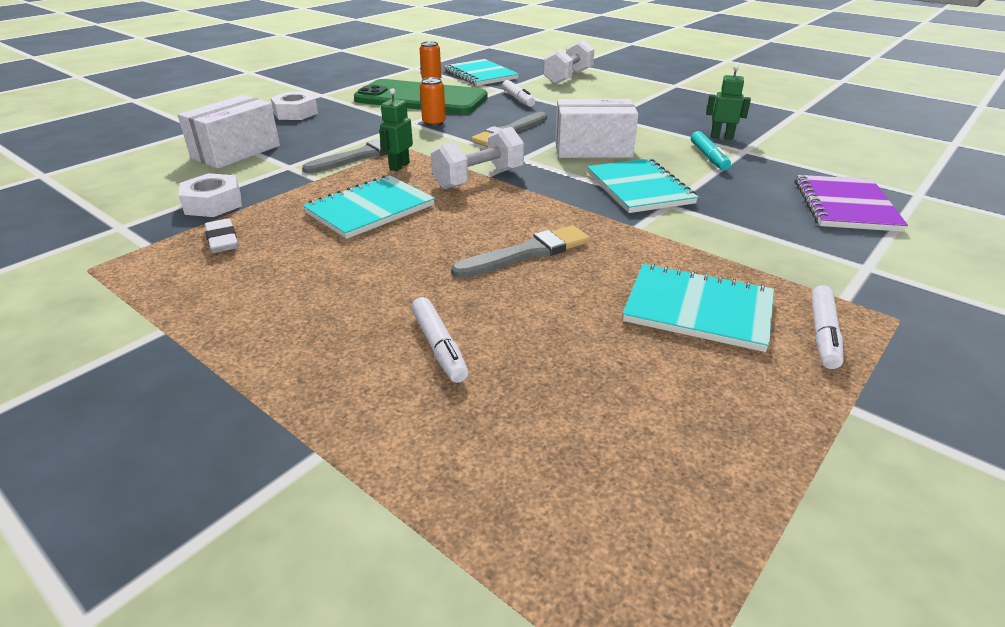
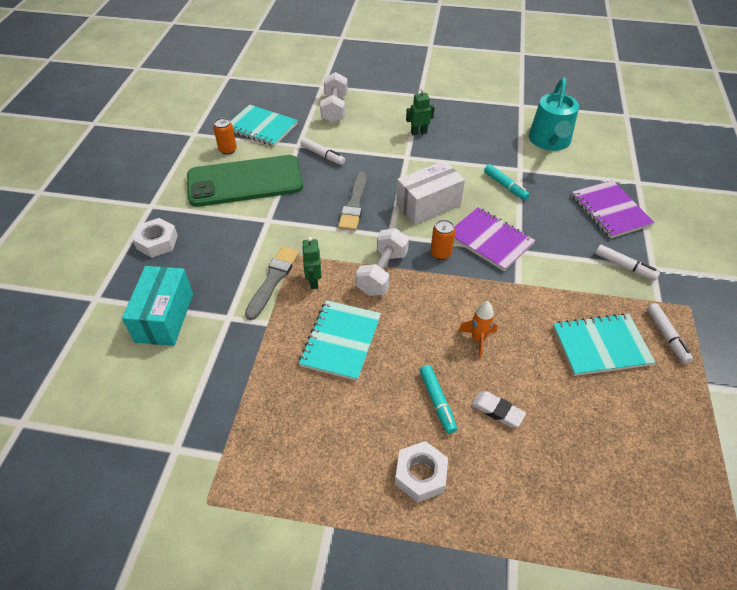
camera: 30 degrees left, 15 degrees up
(213, 204) = (219, 388): white nut -> white nut (420, 475)
(222, 240) = (272, 424): white eraser -> white eraser (497, 411)
(236, 152) = (164, 317): white box -> turquoise box
(412, 283) = (437, 402): none -> turquoise marker
(434, 123) = (287, 213): orange can -> orange can (440, 253)
(439, 347) = (500, 448): white marker -> white marker (624, 266)
(527, 253) = (478, 339): grey brush -> orange rocket
(639, 188) = (490, 240): turquoise notebook -> purple notebook
(721, 137) = (496, 157): green robot -> green robot (419, 132)
(811, 140) = (550, 141): none -> turquoise watering can

